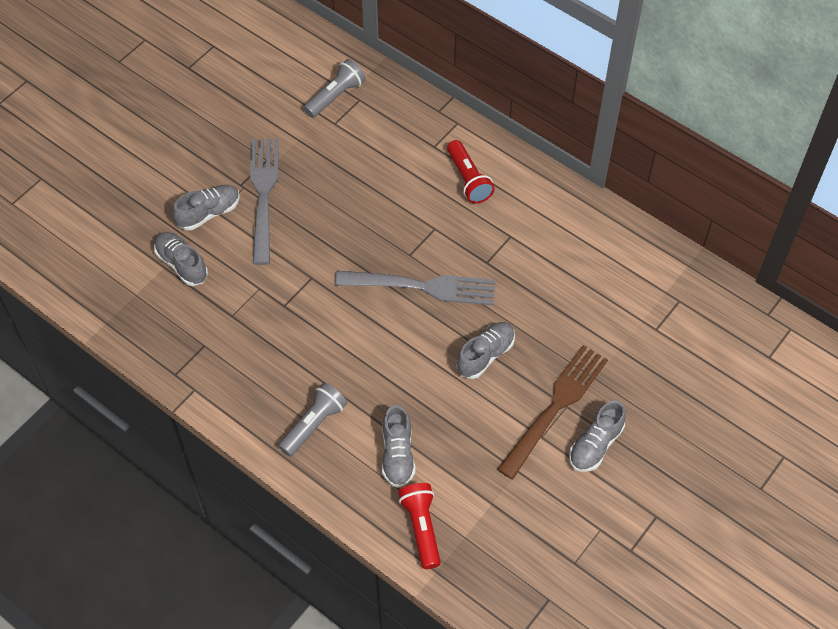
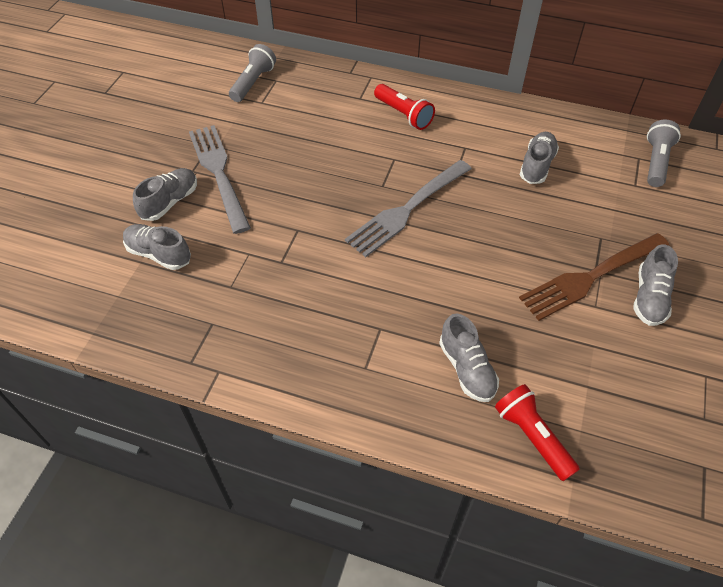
camera: 20 degrees left, 5 degrees down
(314, 424) = (364, 366): grey flashlight -> grey flashlight (656, 162)
(421, 287) = (408, 209): grey fork -> grey fork turned 150 degrees clockwise
(485, 355) = (500, 250): grey shoe -> grey shoe (537, 166)
(555, 408) = (591, 276): brown fork -> brown fork turned 135 degrees counterclockwise

